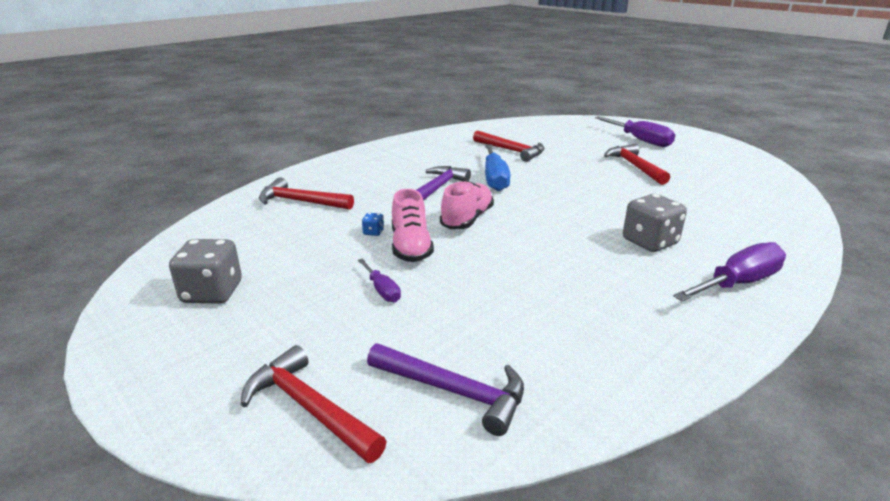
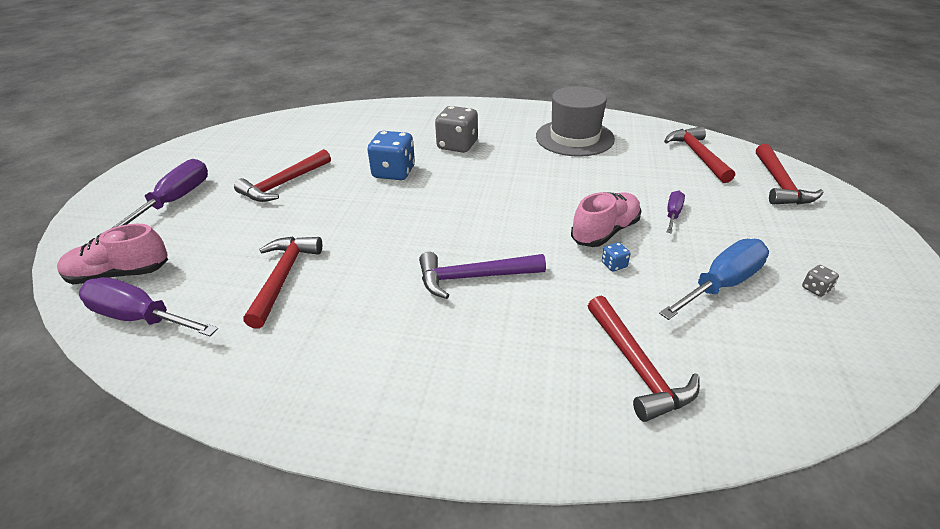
camera: 125 degrees left, 10 degrees up
(212, 292) = (815, 289): grey dice -> grey dice, size x0.43
(453, 391) = (698, 156): purple hammer -> red hammer
(467, 219) = (519, 227): pink shoe -> pink shoe (120, 274)
(494, 179) = (400, 251): blue screwdriver -> blue screwdriver (721, 284)
(606, 319) = (574, 138): none -> grey hat
(615, 202) = (394, 172): none -> blue dice
(737, 283) = (480, 115): purple screwdriver -> purple screwdriver (140, 318)

